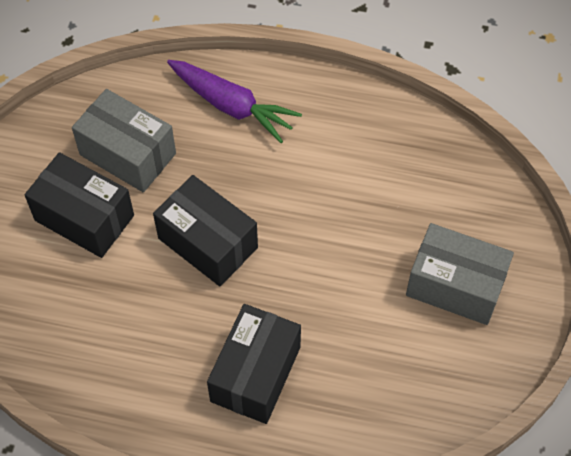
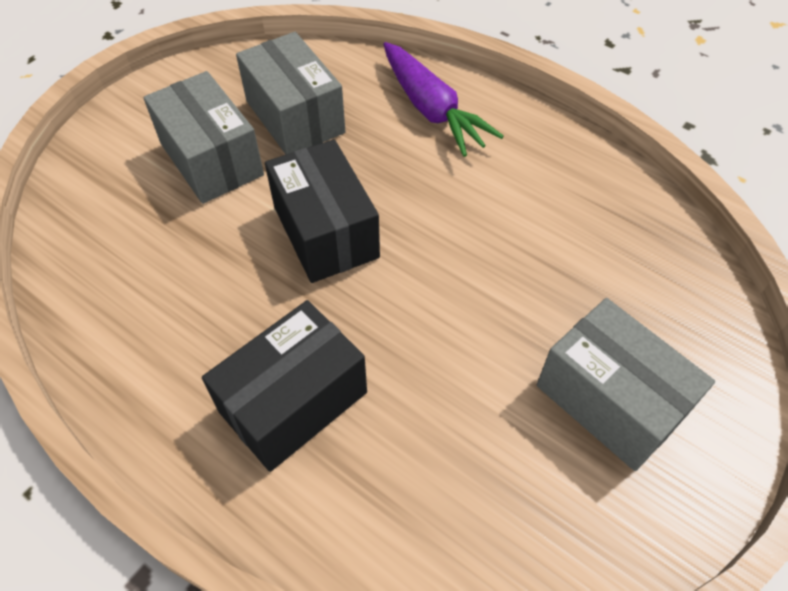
camera: 25 degrees right, 5 degrees down
(84, 218) = (211, 159): black box -> grey box

